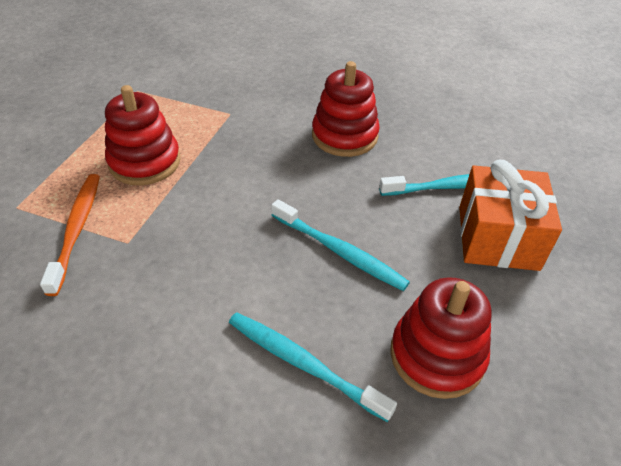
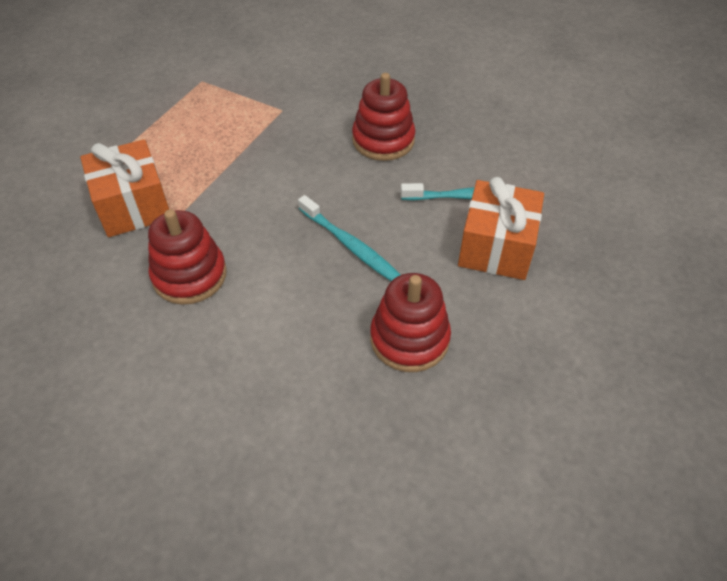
camera: 10 degrees right, 5 degrees up
(77, 229) = (133, 206): orange toothbrush -> orange gift
(145, 162) = (198, 151): red stacking toy -> red stacking toy (189, 275)
(303, 363) = (298, 332): turquoise toothbrush -> none

